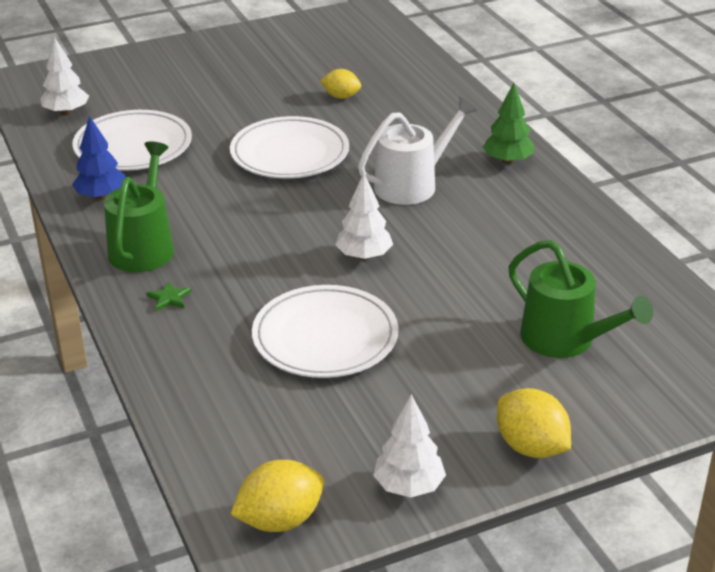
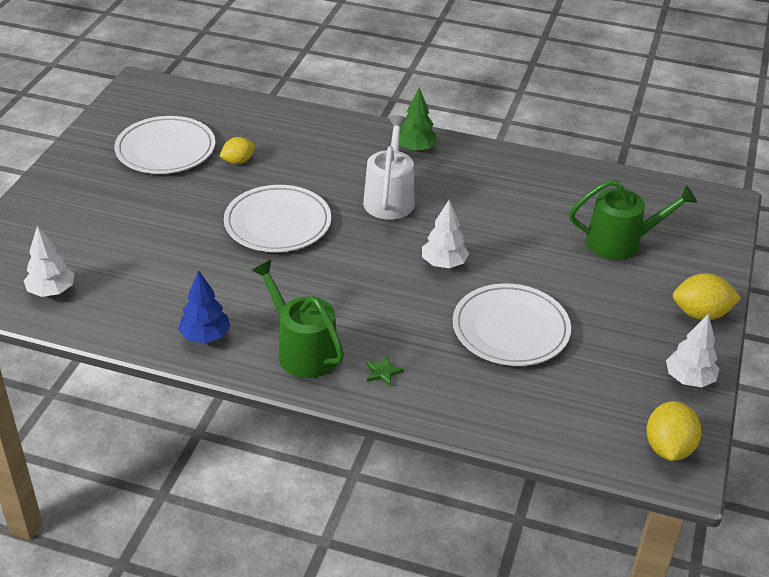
camera: 50 degrees left, 5 degrees up
(133, 146) = (157, 285): white plate -> white plate (165, 149)

